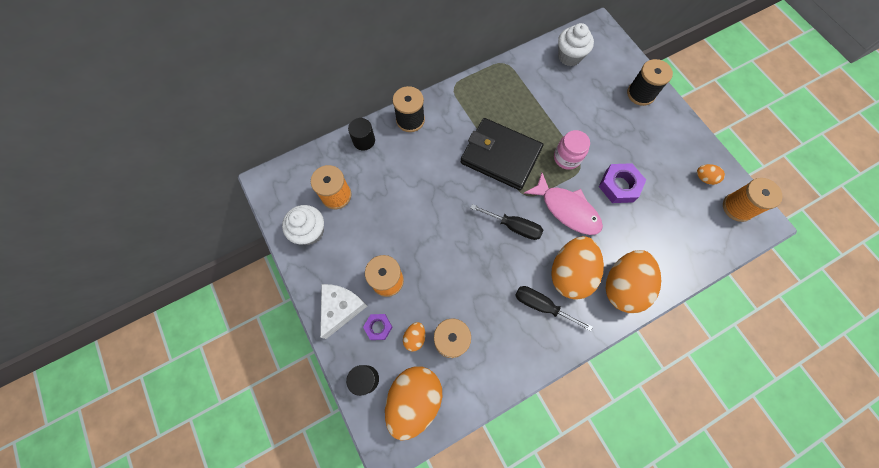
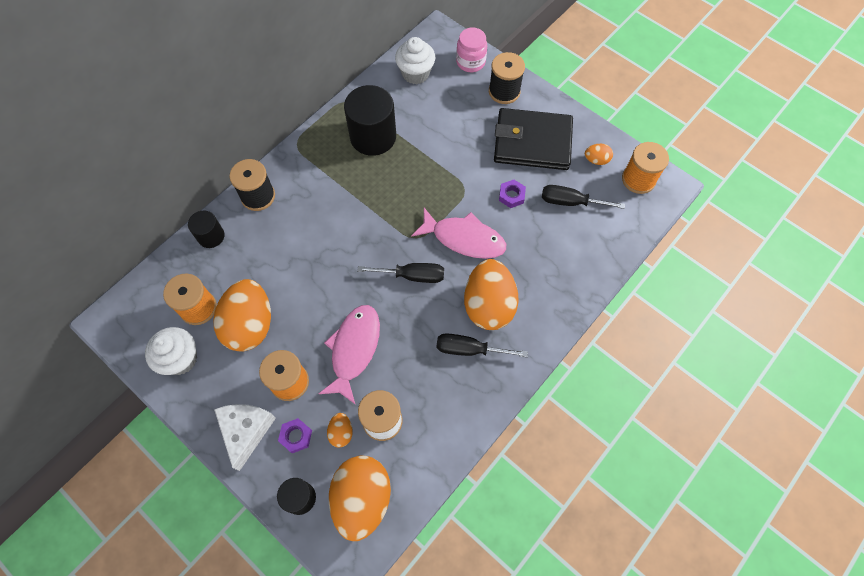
camera: 20 degrees left, 5 degrees down
(447, 272) = (354, 349): none -> pink fish
(500, 156) = (374, 204): black wallet -> black wallet (532, 142)
(517, 99) = (373, 136): none -> black cylinder
(567, 158) = (447, 183): pink jar -> pink jar (470, 62)
(619, 186) = (511, 196): purple nut -> purple nut, size x0.60
(623, 286) = (547, 299): orange egg -> orange egg (250, 325)
(669, 207) = (570, 202): none -> black screwdriver

